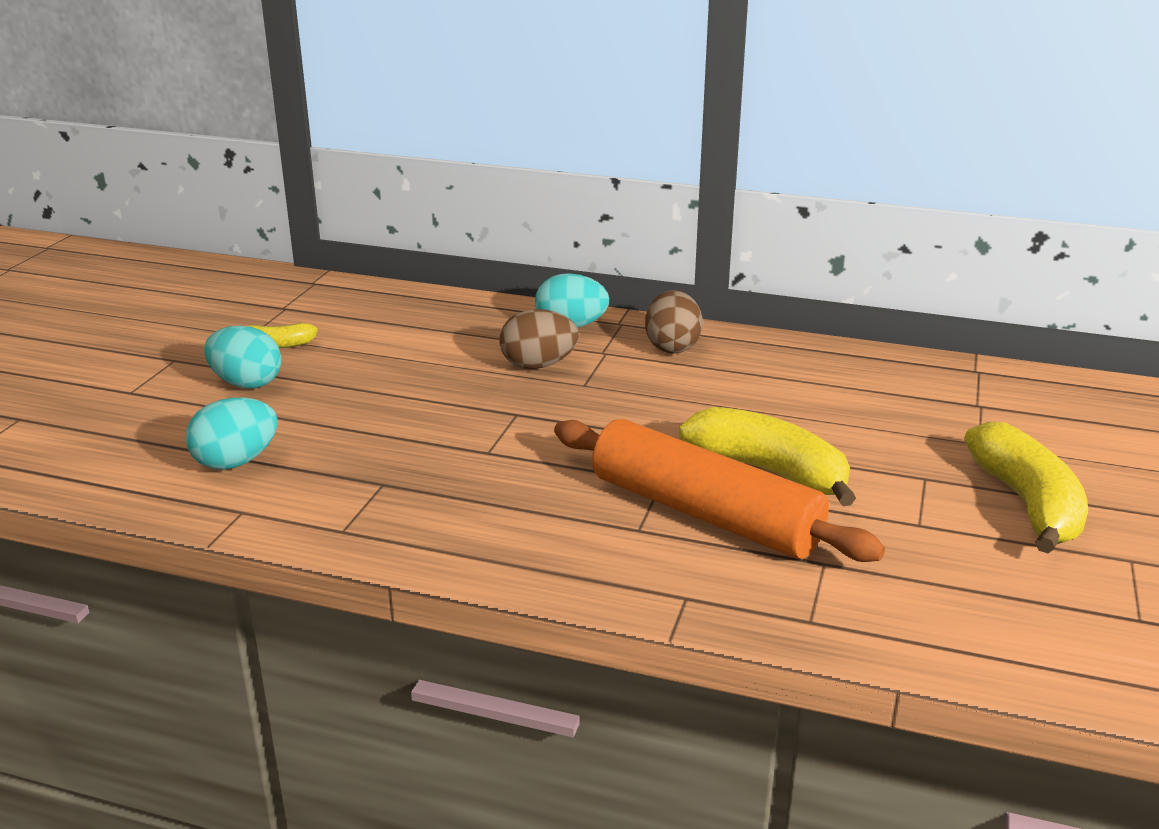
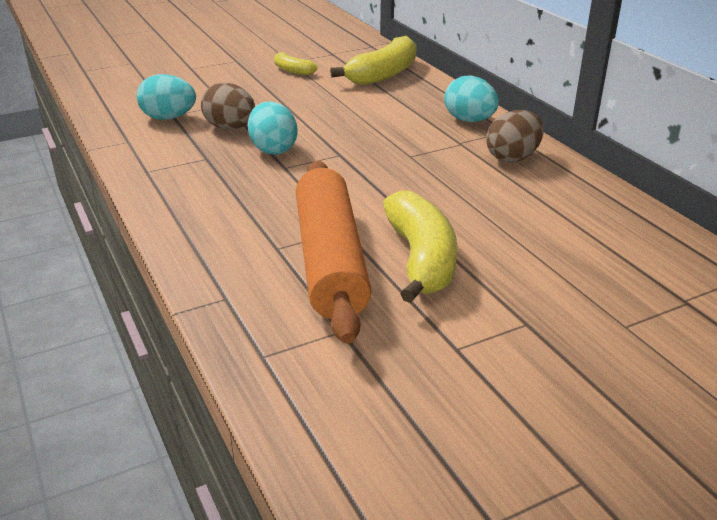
camera: 45 degrees right, 5 degrees up
(246, 383) = (243, 84): turquoise egg -> turquoise egg (273, 149)
(538, 365) = (405, 134): brown egg -> brown egg (230, 128)
(1027, 503) = (575, 387): yellow banana -> yellow banana (384, 74)

